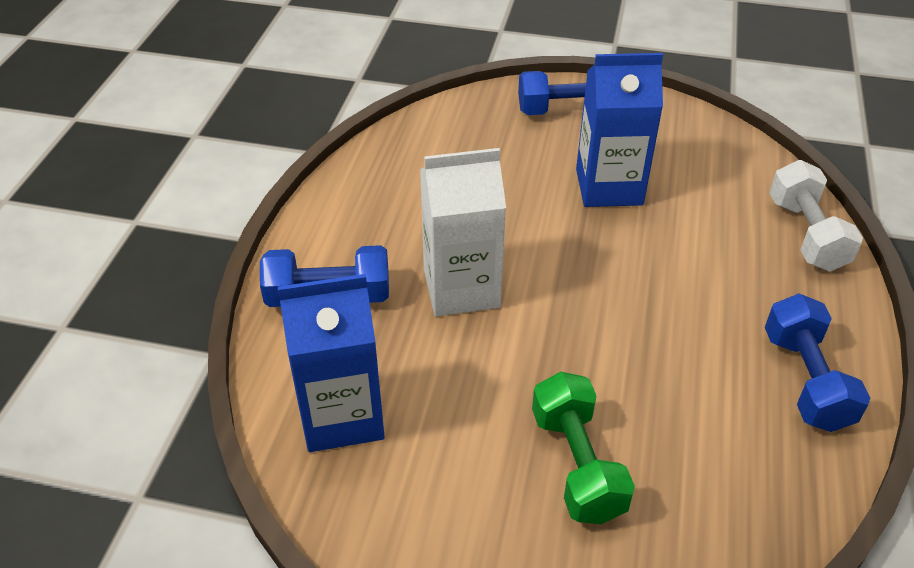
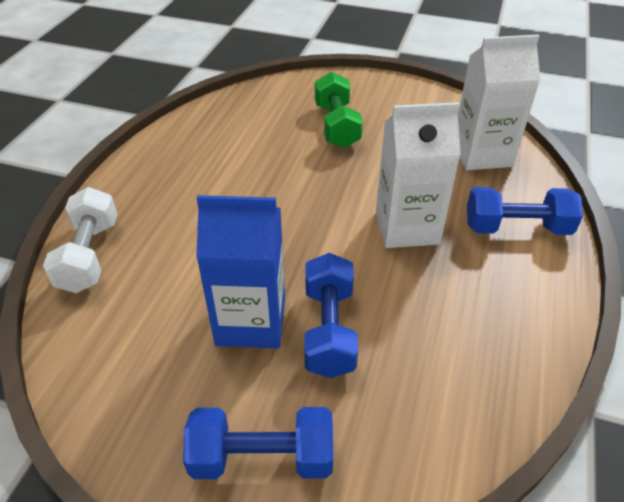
camera: 175 degrees left, 0 degrees up
(342, 415) = (482, 154): blue carton -> white carton
(805, 380) = (175, 155): blue dumbbell -> blue dumbbell (329, 330)

